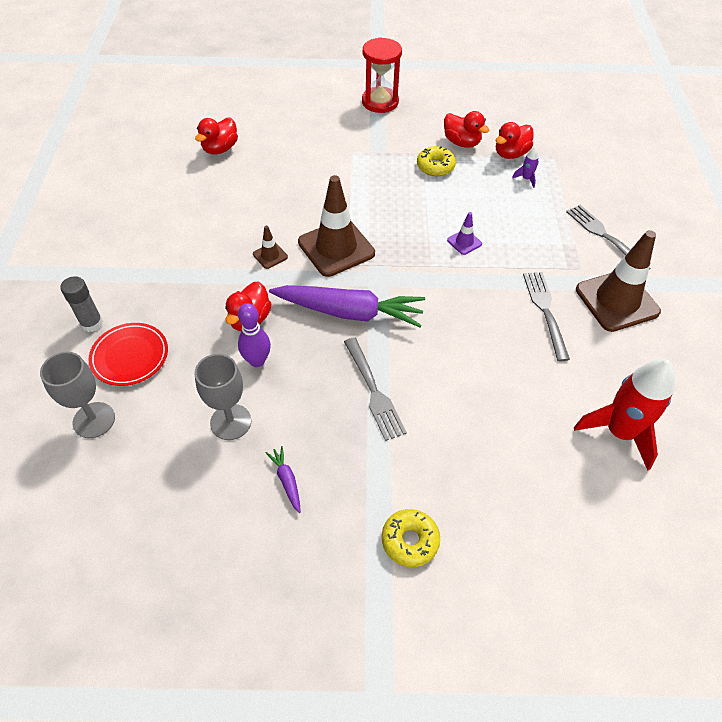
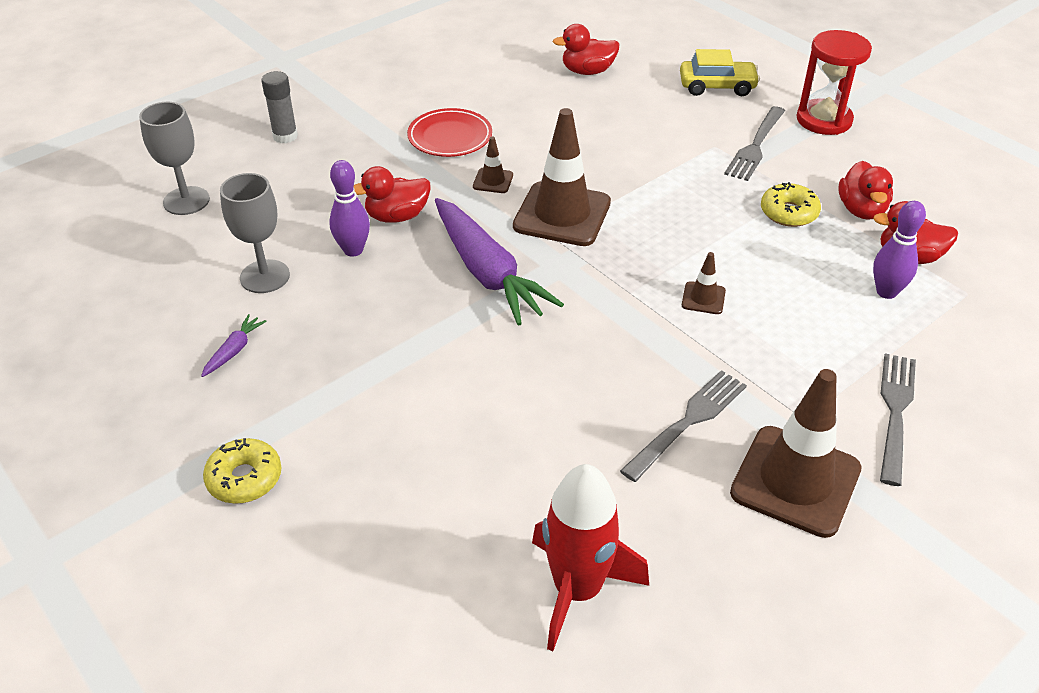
camera: 50 degrees right, 10 degrees down
(130, 356) = (273, 177): red plate -> red plate (450, 137)
(303, 114) = (717, 86): none -> yellow car
(373, 391) = (404, 347): grey fork -> grey fork (755, 146)
(464, 242) = (703, 298): purple traffic cone -> brown traffic cone
(526, 179) = (886, 292): purple rocket -> purple bowling pin

